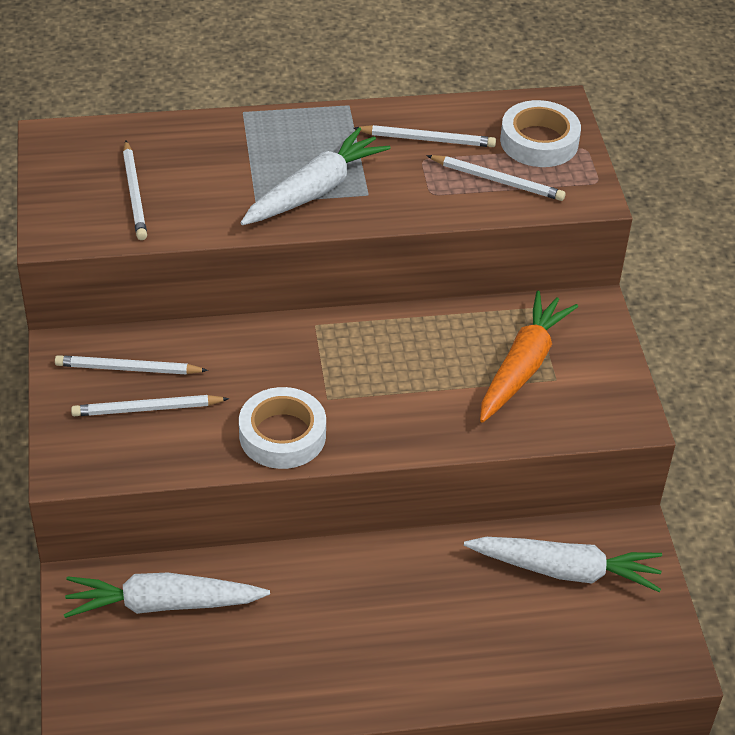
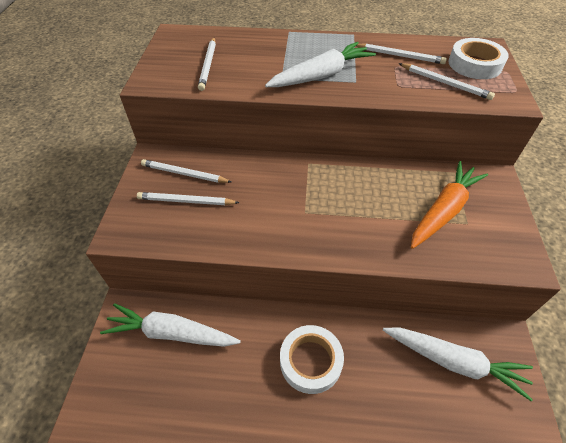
camera: 15 degrees right, 5 degrees up
(282, 435) = (268, 233): white tape -> white tape (310, 361)

